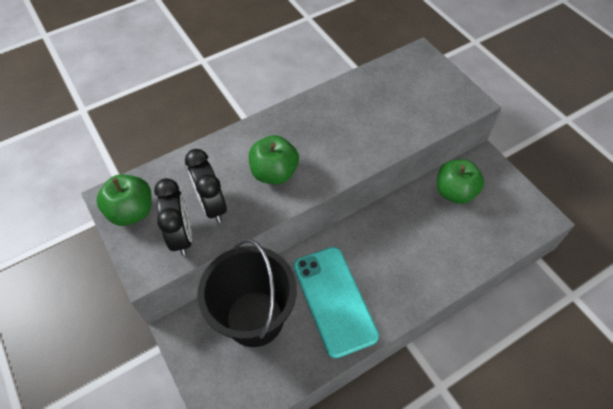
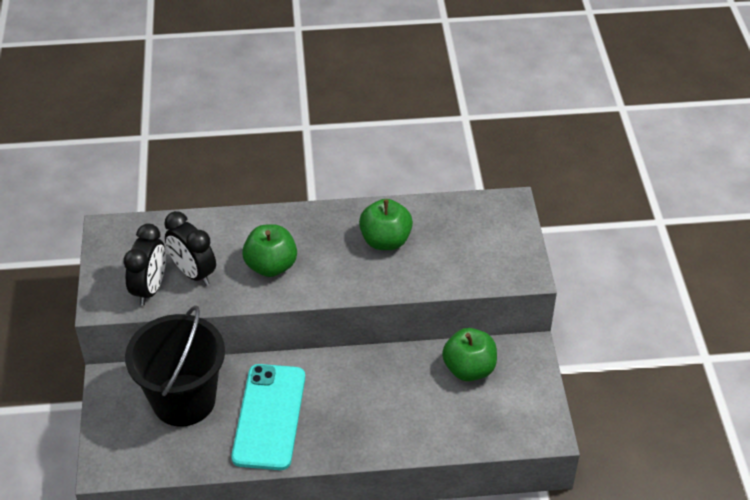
camera: 25 degrees right, 10 degrees down
(132, 212) = (119, 250): green apple -> green apple (385, 241)
(212, 206) = (193, 273): black clock -> black clock turned 45 degrees counterclockwise

